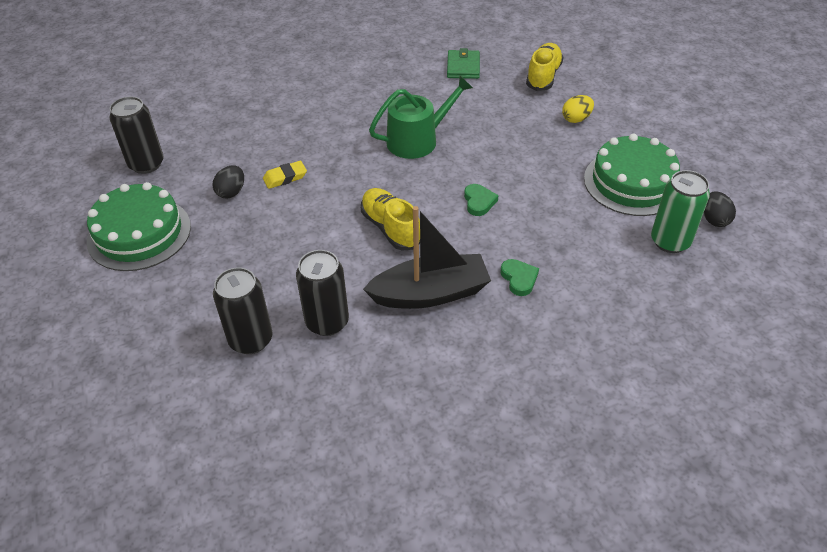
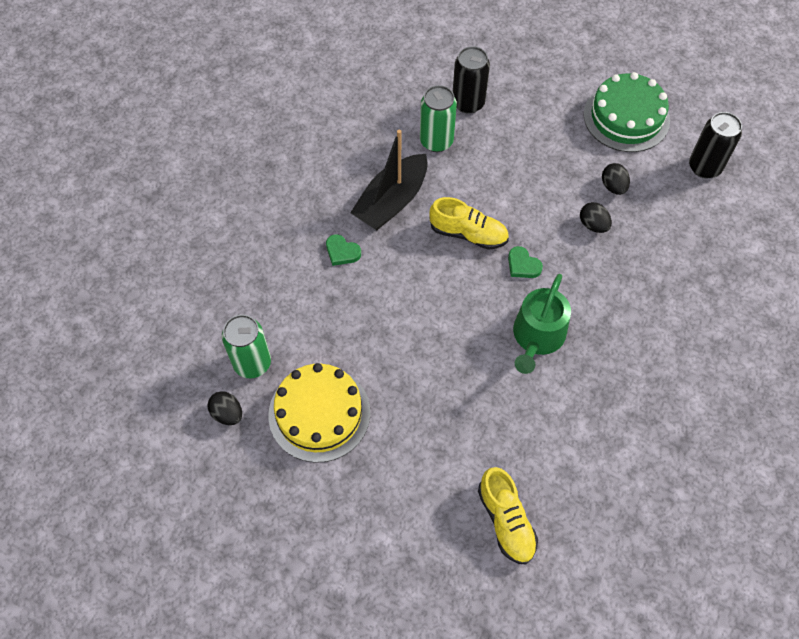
camera: 140 degrees right, 15 degrees up
(285, 177) = (593, 225): yellow eraser -> black egg
(327, 322) = (436, 141): black can -> green can
(463, 67) = (596, 475): green wallet -> none
(479, 202) = (427, 303): green heart -> green heart (523, 265)
(576, 119) = (424, 470): yellow egg -> none
(632, 182) = (319, 413): green cake -> yellow cake

